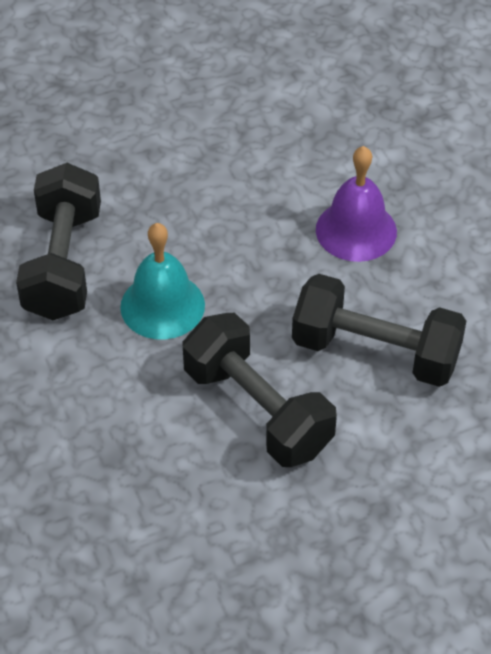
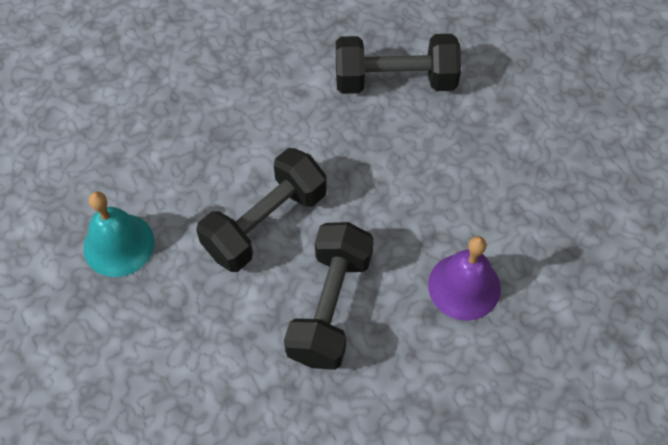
camera: 85 degrees right, 10 degrees up
(162, 305) = (361, 149): turquoise bell -> turquoise bell (119, 244)

